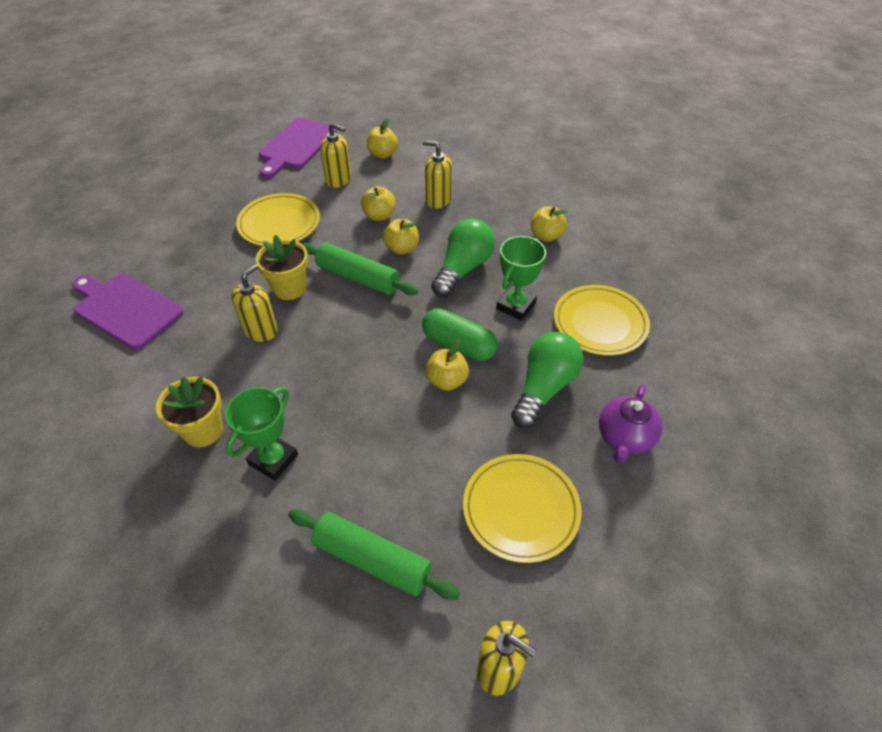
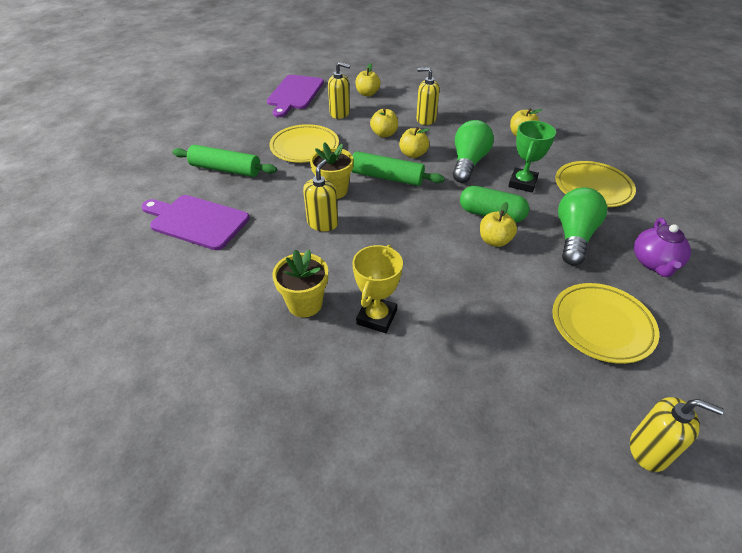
camera: 10 degrees left, 5 degrees down
(273, 459) = (376, 317): green trophy -> yellow trophy
(372, 559) = (498, 382): green rolling pin -> green rolling pin (225, 169)

